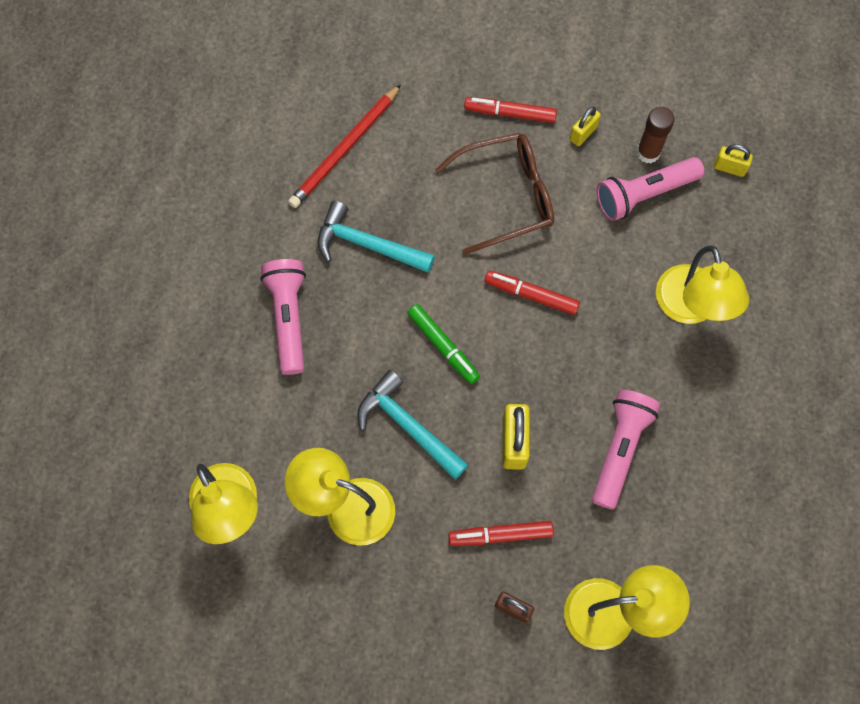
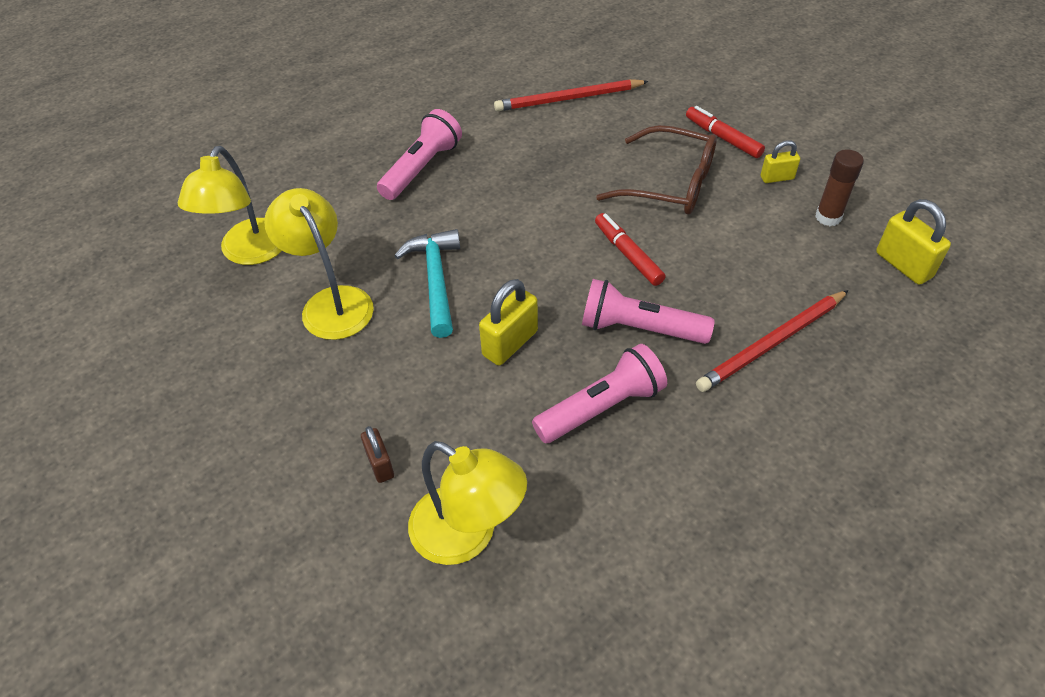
camera: 40 degrees right, 20 degrees down
(367, 245) = (526, 157): turquoise hammer -> none
(443, 346) = (519, 247): green marker -> none
(500, 535) = (429, 402): red marker -> none
(644, 194) = (798, 242): pink flashlight -> pink flashlight (639, 328)
(690, 308) = (772, 343): yellow lamp -> red pencil
(729, 168) = (903, 265): yellow padlock -> yellow padlock, size x1.62

